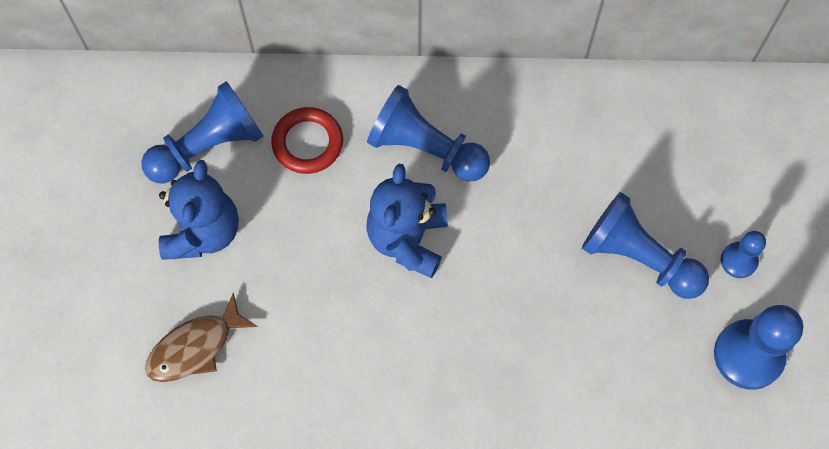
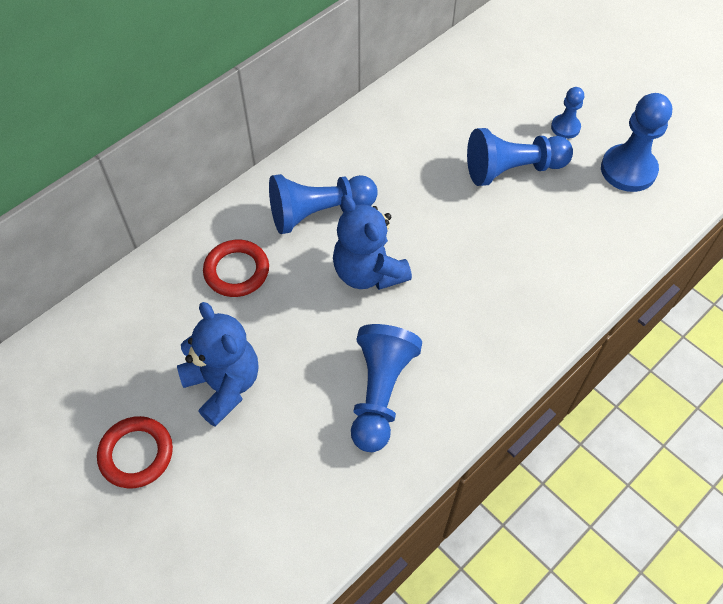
camera: 45 degrees left, 10 degrees down
(94, 228) = (136, 454): none -> red ring
(195, 347) = (302, 463): brown fish -> none
(208, 146) = (167, 330): blue pawn -> blue pawn (380, 393)

